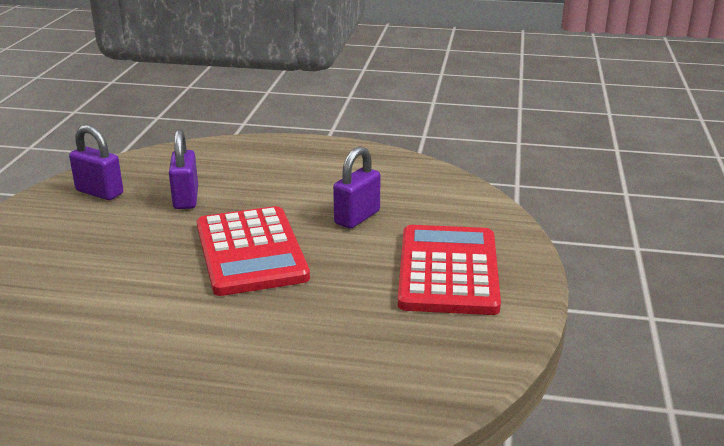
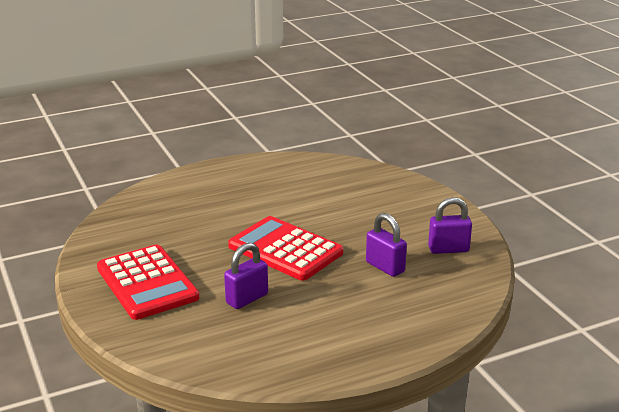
camera: 145 degrees right, 0 degrees up
(357, 217) = (247, 299): purple padlock -> purple padlock turned 45 degrees clockwise

